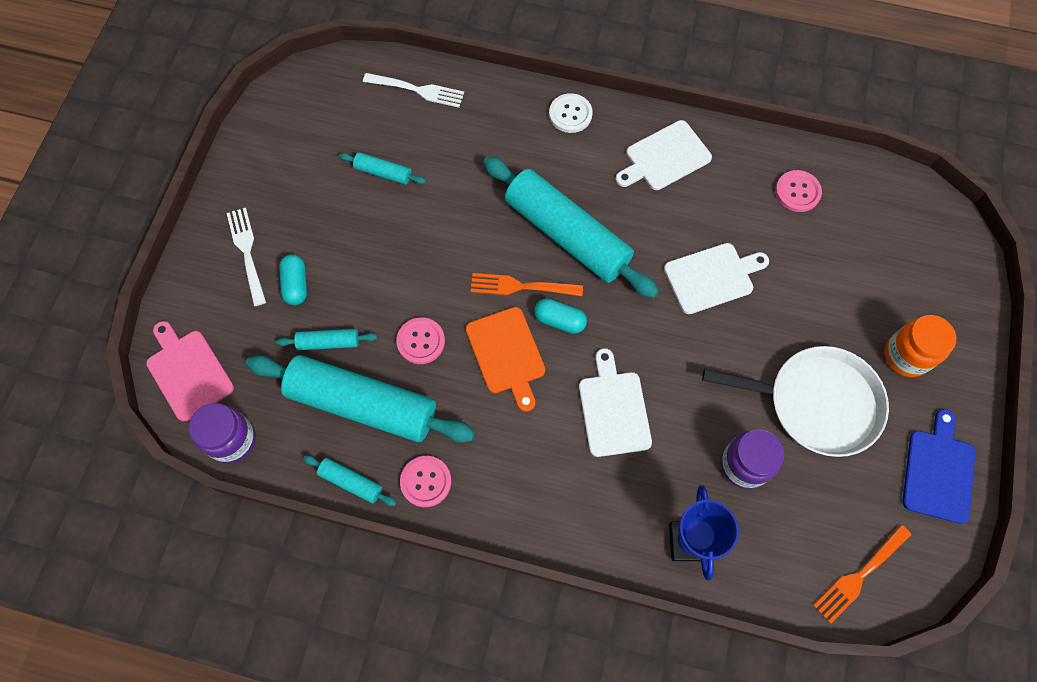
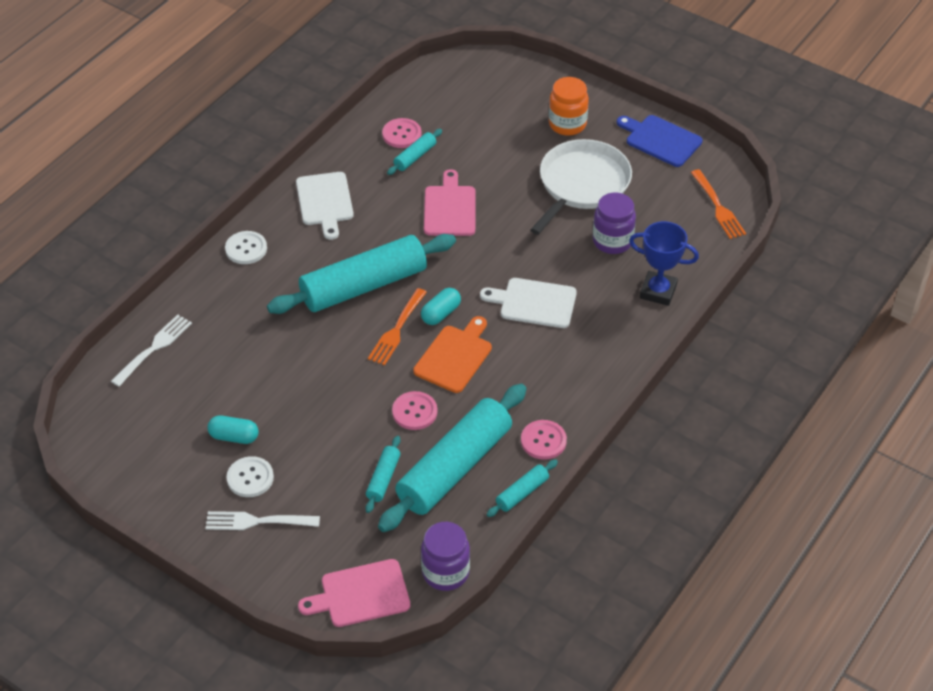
camera: 70 degrees left, 20 degrees down
(294, 227) = (250, 478): none -> white button
(296, 284) = (312, 490): turquoise capsule -> turquoise capsule (234, 437)
(383, 172) = (229, 396): turquoise rolling pin -> turquoise rolling pin (415, 157)
(507, 354) = (454, 356): orange cutting board -> orange cutting board turned 60 degrees counterclockwise
(712, 277) = (449, 208): white cutting board -> pink cutting board

